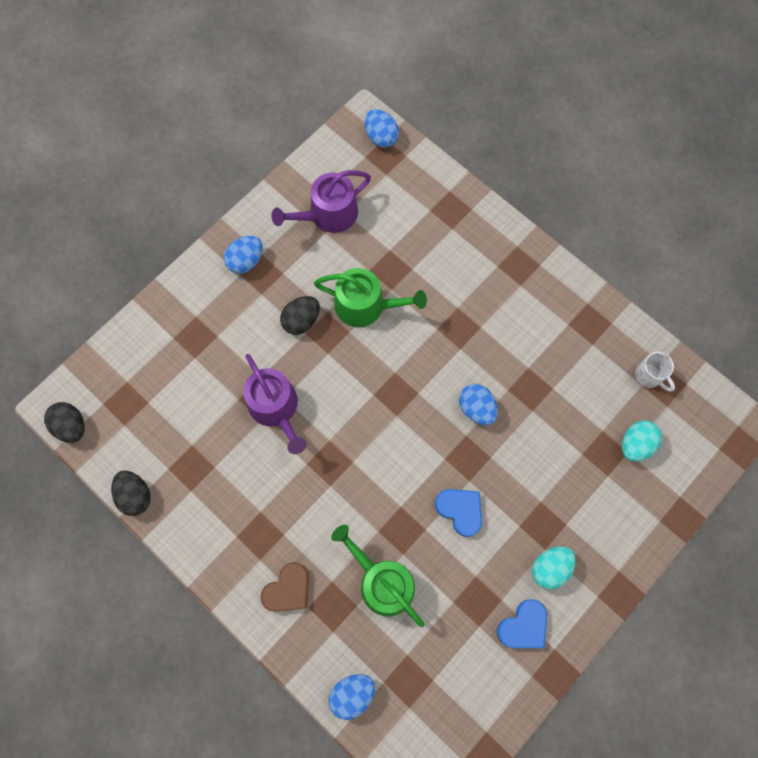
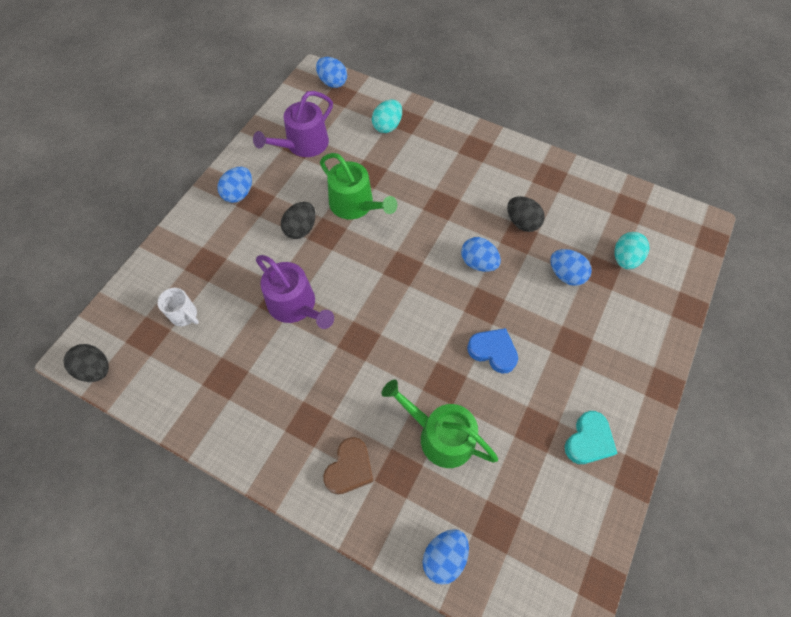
camera: 15 degrees left, 10 degrees down
(135, 495) = (173, 418): black egg -> black egg (522, 222)
(366, 306) = (355, 205): green watering can -> green watering can turned 45 degrees clockwise
(523, 626) = (588, 440): blue heart -> turquoise heart
(550, 568) = (592, 381): turquoise egg -> turquoise egg (387, 126)
(565, 446) = (566, 275): none -> blue egg
(649, 376) = (614, 204): white mug -> white mug (185, 315)

